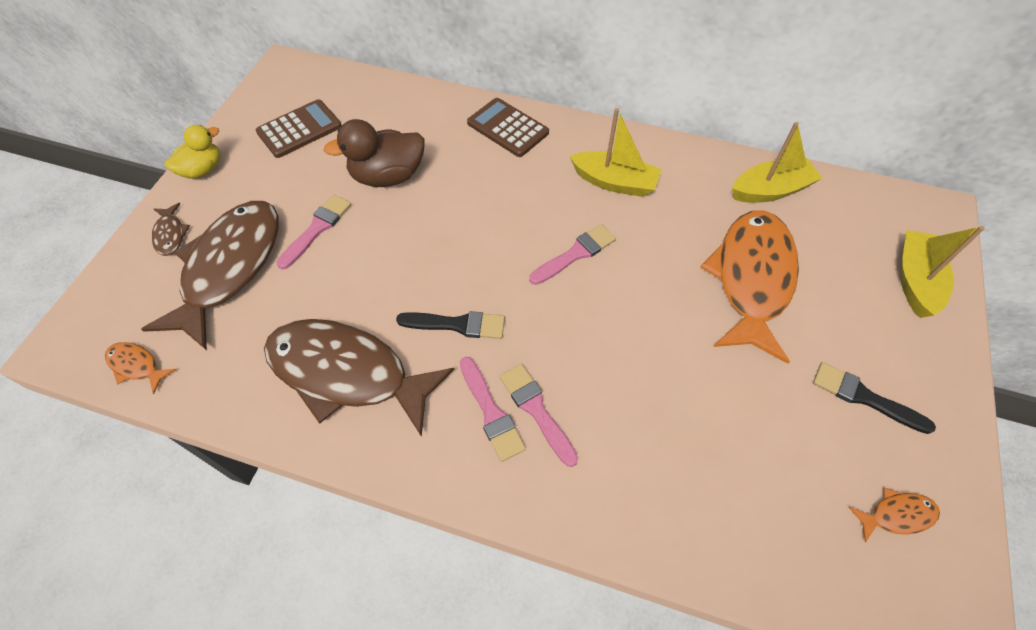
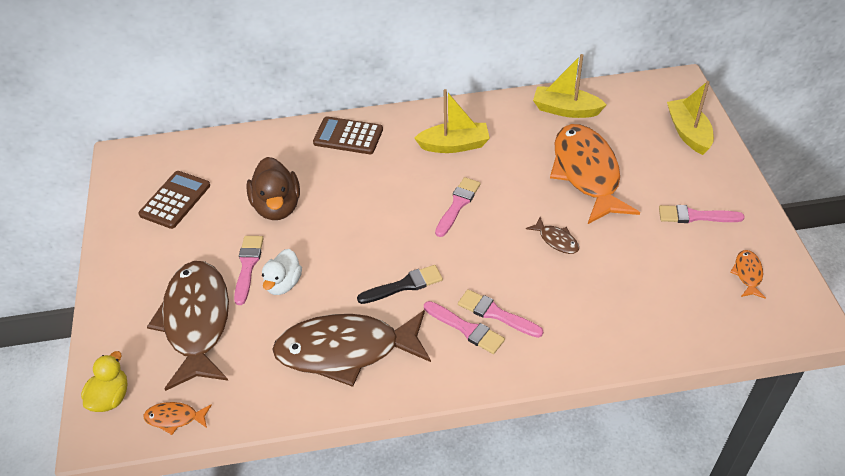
camera: 25 degrees left, 10 degrees down
(170, 234) = (125, 319): brown fish -> brown fish (556, 240)
(203, 170) = (113, 262): yellow duck -> yellow duck (110, 397)
(337, 264) = (283, 284): none -> white duck
(388, 176) = (277, 207): brown duck -> brown duck turned 60 degrees counterclockwise
(770, 190) = (565, 110): yellow boat -> yellow boat turned 120 degrees counterclockwise
(864, 397) = (695, 216): black brush -> pink brush
(896, 515) = (747, 274): orange fish -> orange fish turned 45 degrees counterclockwise

